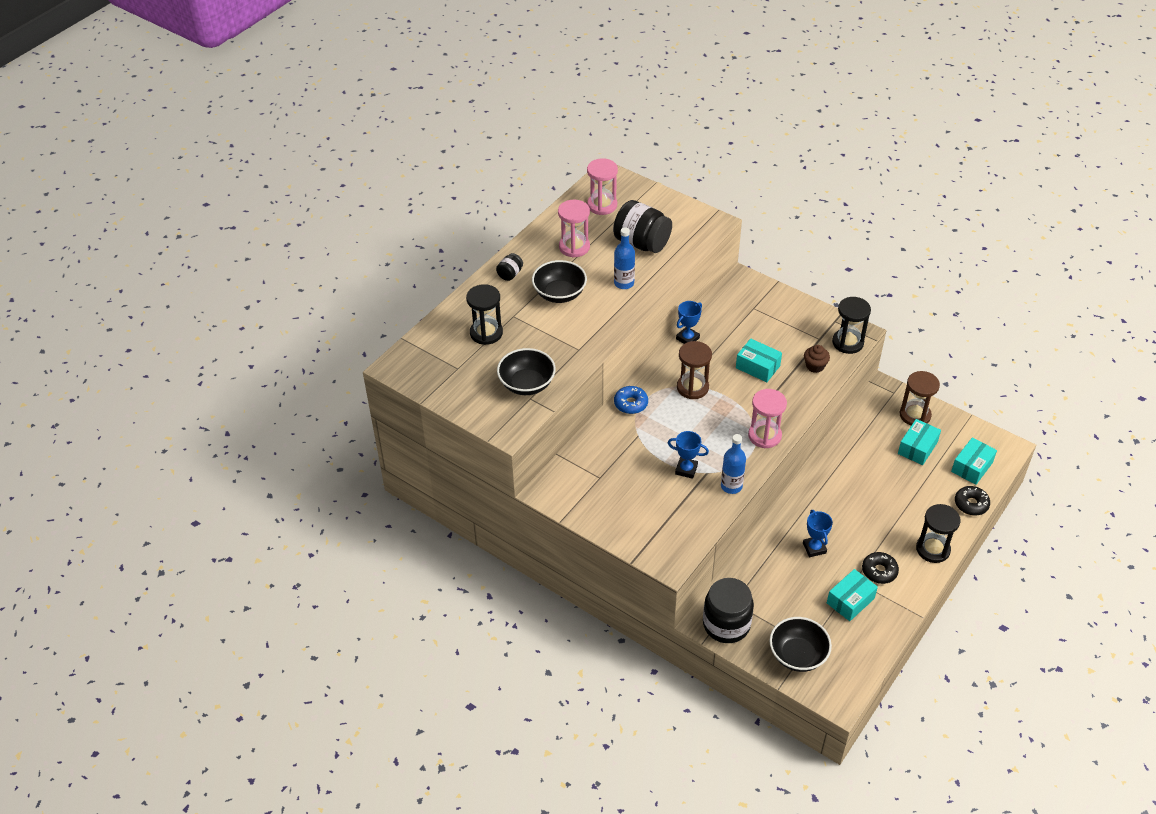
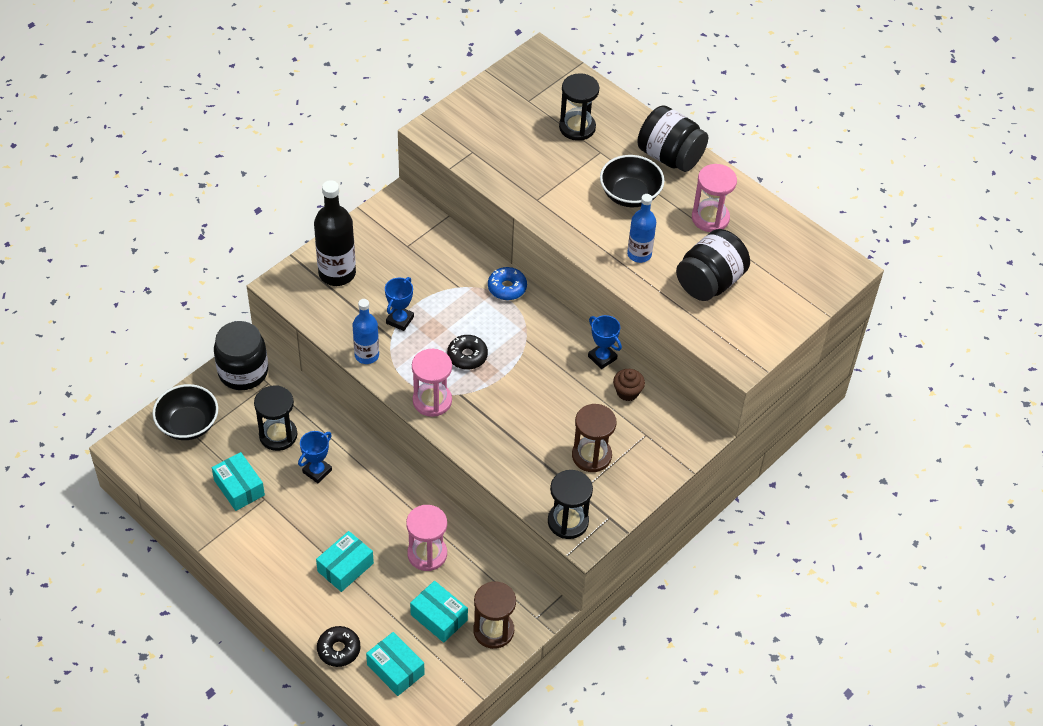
camera: 95 degrees right, 5 degrees up
(510, 274) = (670, 156): black jar -> black jar, size x2.13
(527, 384) = (493, 151): black bowl -> none
(602, 205) = (786, 255): pink hourglass -> pink hourglass (427, 554)
(644, 523) = (337, 273): none -> black bottle
(692, 387) = (521, 348): brown hourglass -> brown hourglass (591, 456)
(757, 367) = (542, 417): turquoise box -> turquoise box (345, 567)
(814, 548) = (317, 471): blue trophy -> blue trophy turned 45 degrees counterclockwise
(815, 366) = (533, 476): brown cupcake -> brown cupcake (627, 392)
(879, 571) = (269, 525): black donut -> black donut (467, 356)
(933, 549) = (284, 588): black hourglass -> black hourglass (278, 435)

